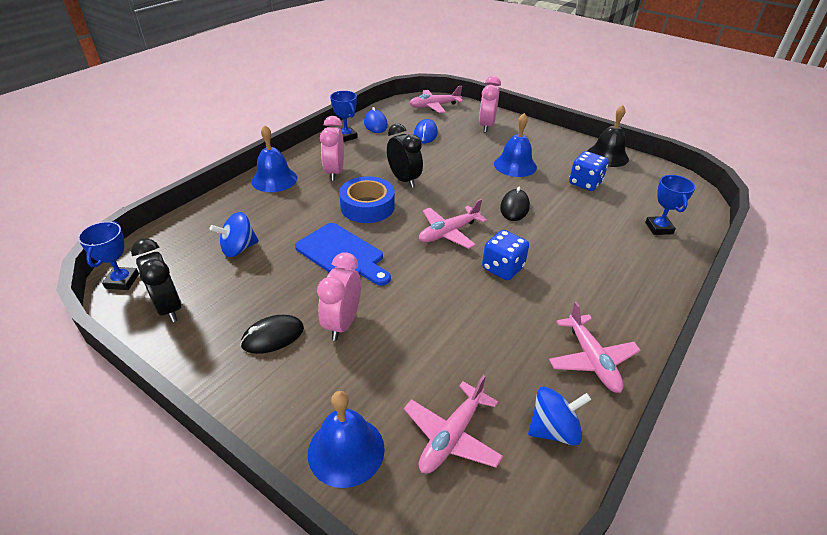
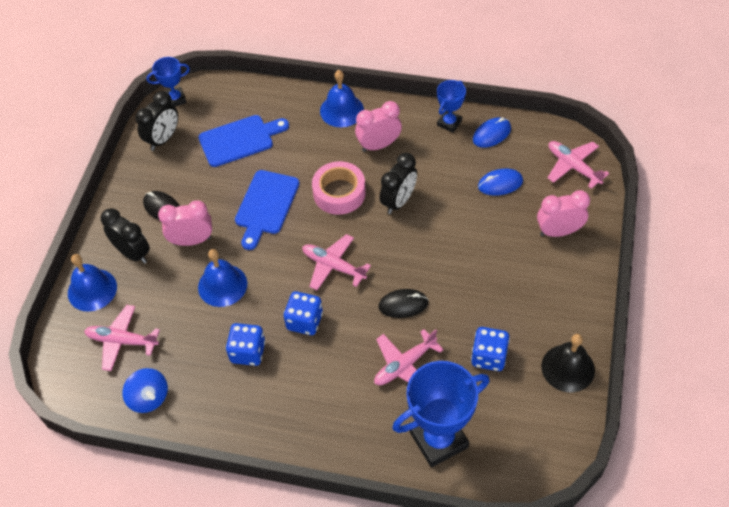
camera: 70 degrees right, 15 degrees up
(239, 248) = (239, 140): blue spinning top -> blue cutting board
(318, 385) = (133, 253): none -> black clock
(367, 206) = (339, 193): blue tape -> pink tape
(515, 165) = (486, 283): blue bell -> blue bell (222, 285)
(522, 319) = (248, 352): none -> blue dice
(591, 360) = (223, 410): pink plane -> pink plane (404, 365)
(659, 228) = (438, 440): blue trophy -> blue trophy, size x1.89

